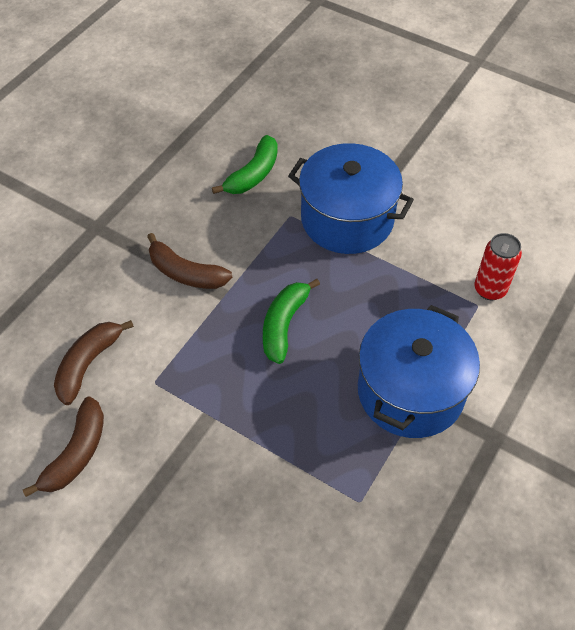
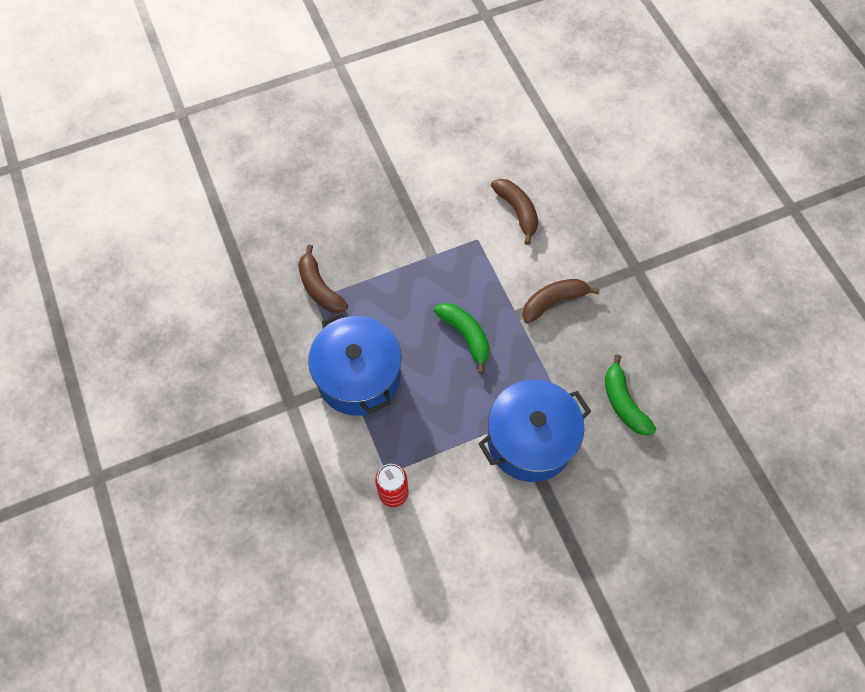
camera: 125 degrees right, 10 degrees up
(76, 453) = (458, 179): brown banana -> brown banana (319, 288)

